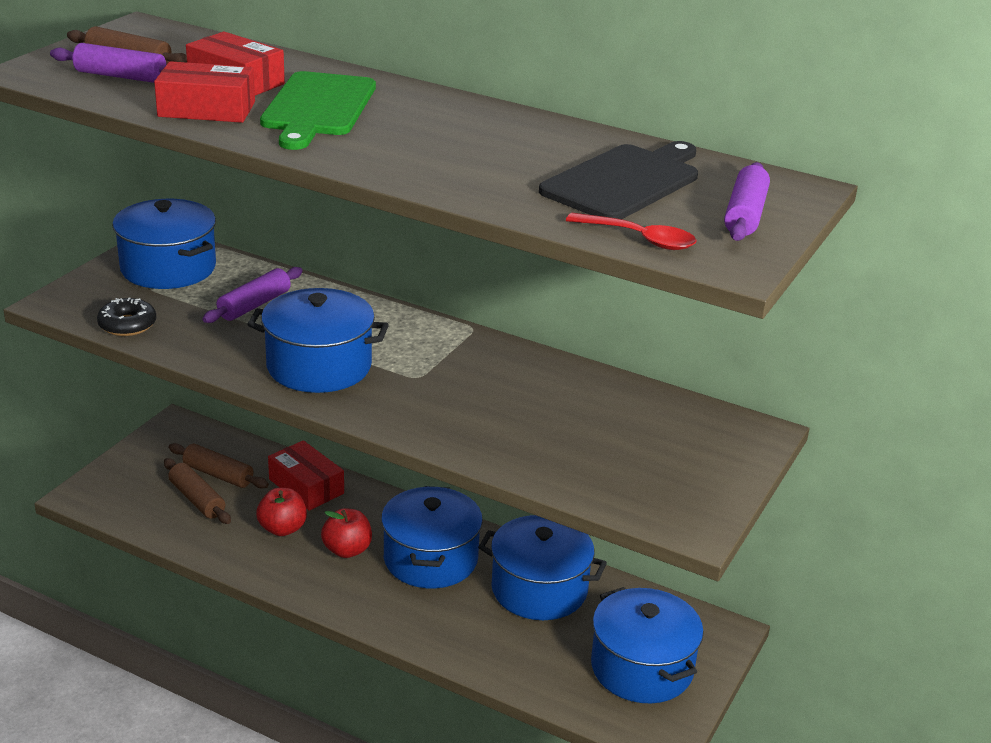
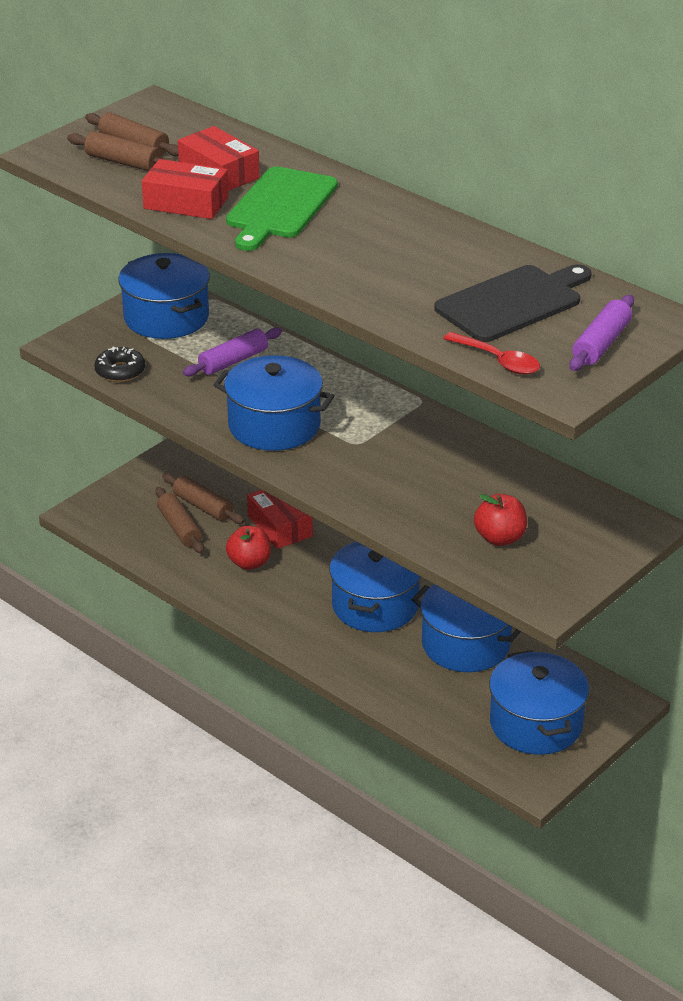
camera: 15 degrees right, 5 degrees up
(120, 76) = (123, 162): purple rolling pin -> brown rolling pin
(347, 550) = (302, 589): red apple -> red apple (500, 538)

